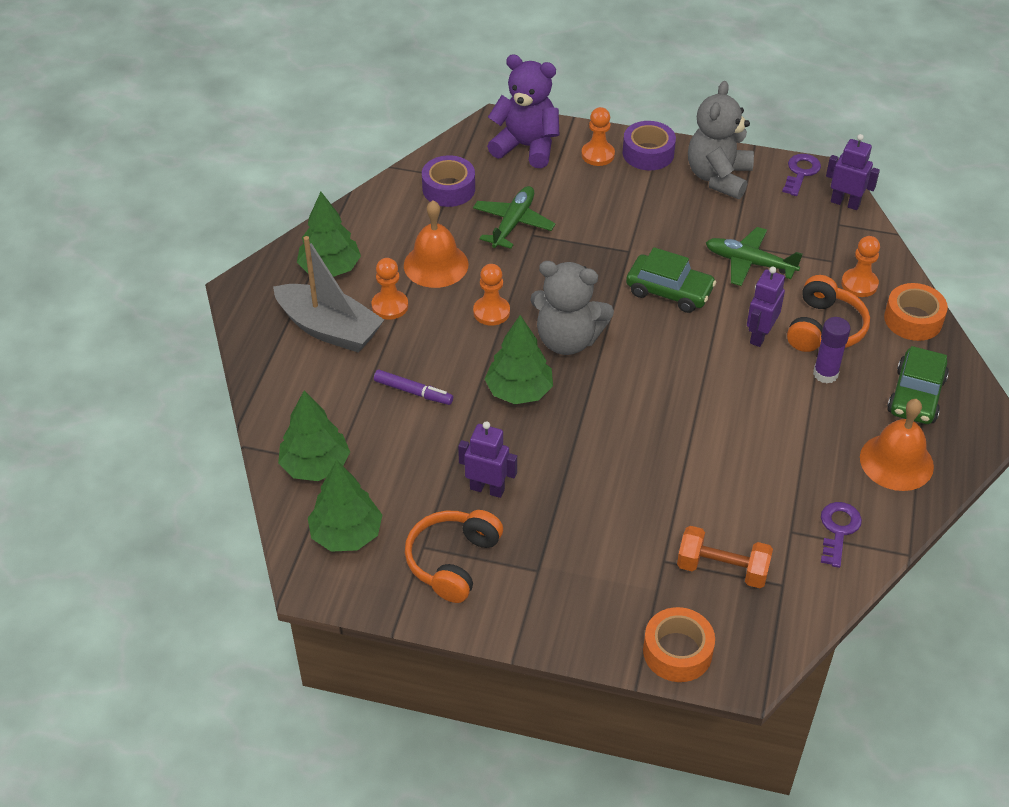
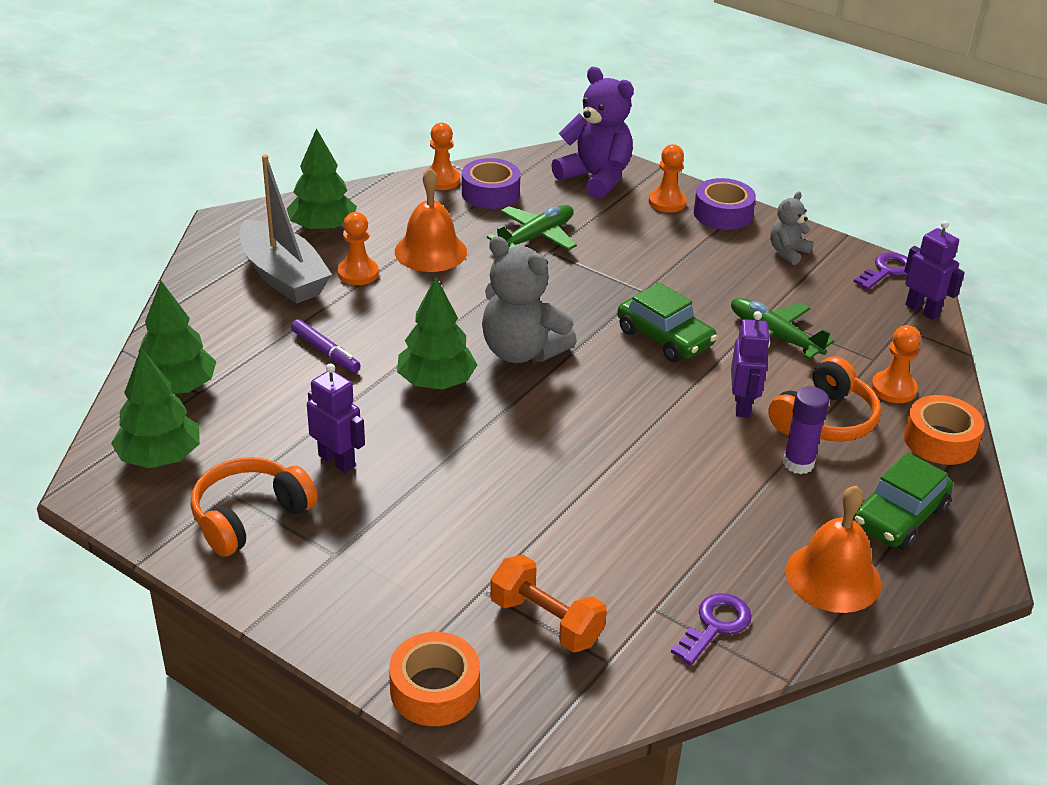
camera: 20 degrees right, 10 degrees down
(491, 312) = (458, 305): orange pawn -> orange pawn (441, 180)
(718, 177) = (788, 252): grey teddy bear -> grey teddy bear, size x0.53
(759, 335) = (742, 405): purple robot -> purple robot turned 135 degrees clockwise

